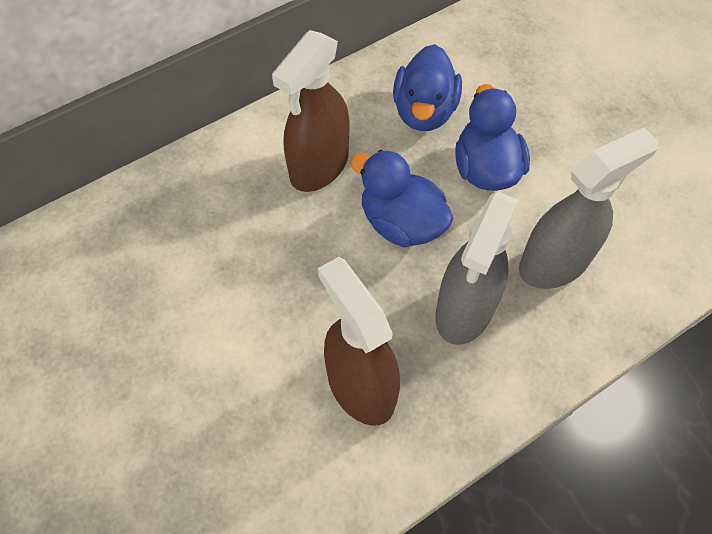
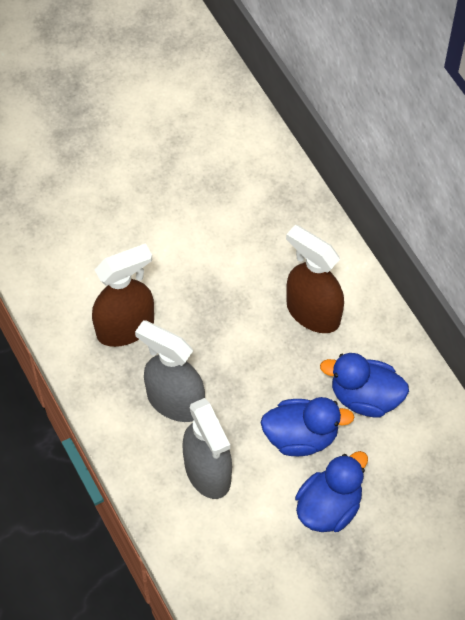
camera: 95 degrees right, 0 degrees up
(401, 223) = (254, 367): blue duck -> blue duck (329, 507)

